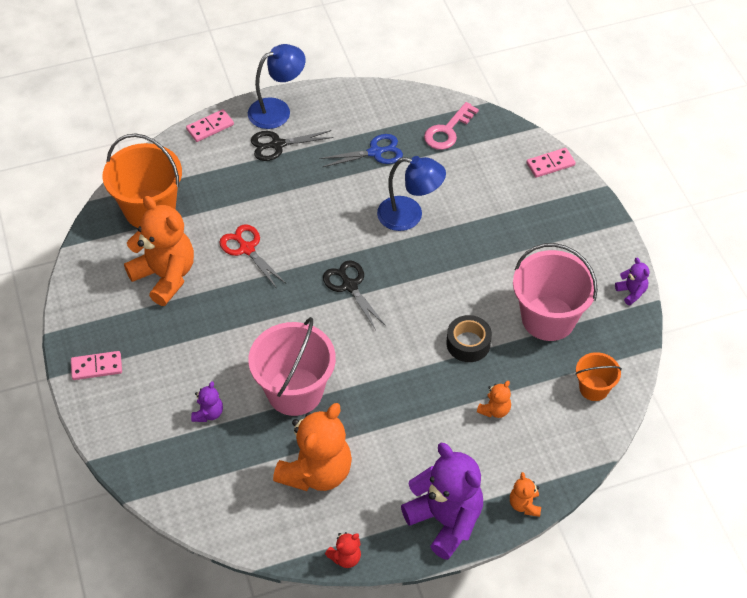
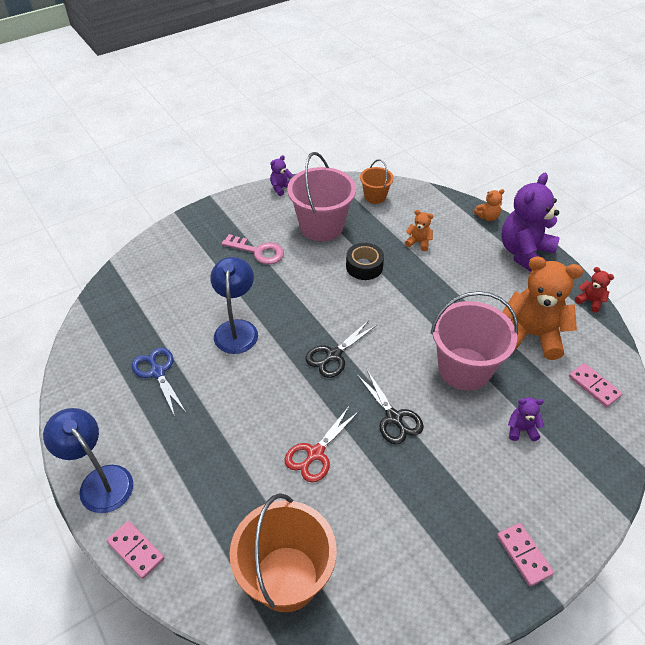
camera: 105 degrees left, 5 degrees down
(165, 276) = (378, 524): orange teddy bear -> none
(277, 145) = (157, 465): black scissors -> black scissors (393, 418)
(448, 131) = (120, 321): pink key -> pink key (258, 251)
(550, 164) = (155, 246): pink domino -> pink domino (594, 386)

